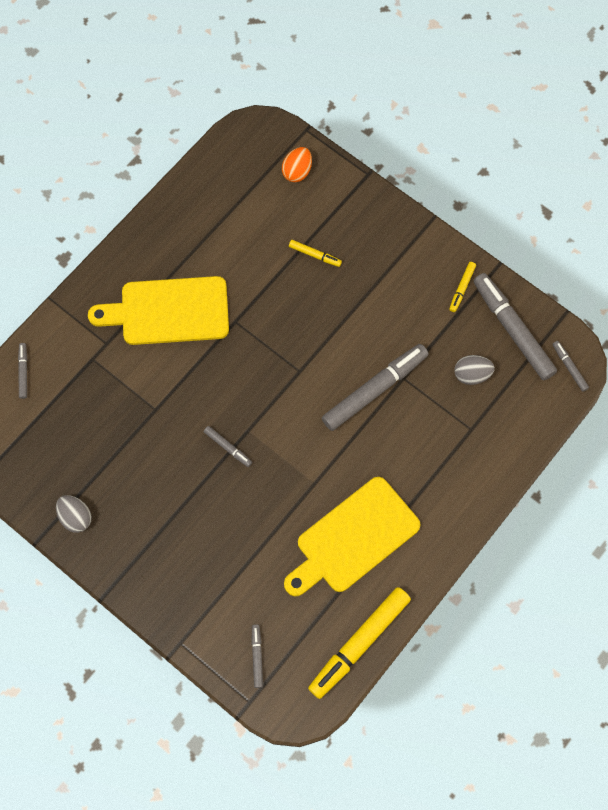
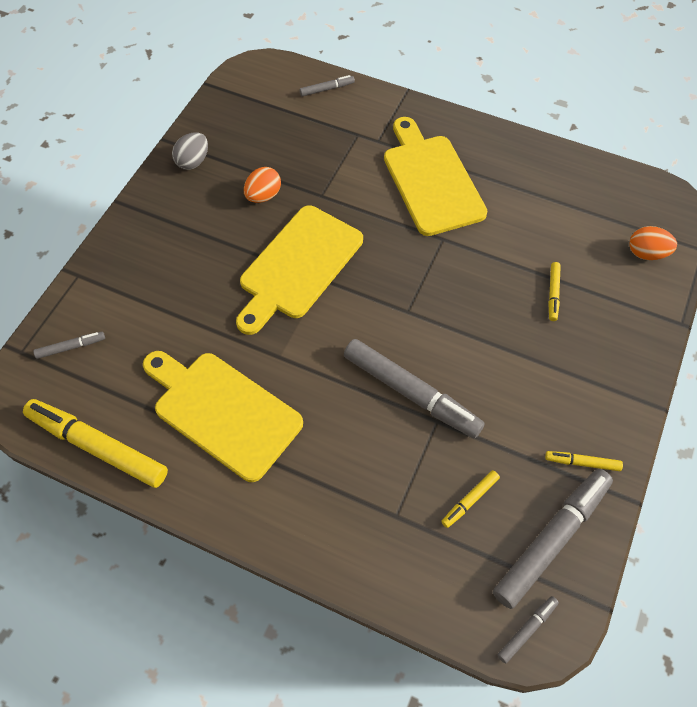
camera: 75 degrees right, 10 degrees down
(139, 460) = (263, 196): none -> orange egg
(228, 447) = (298, 266): grey marker -> yellow cutting board
(471, 374) = (470, 500): grey egg -> yellow marker

